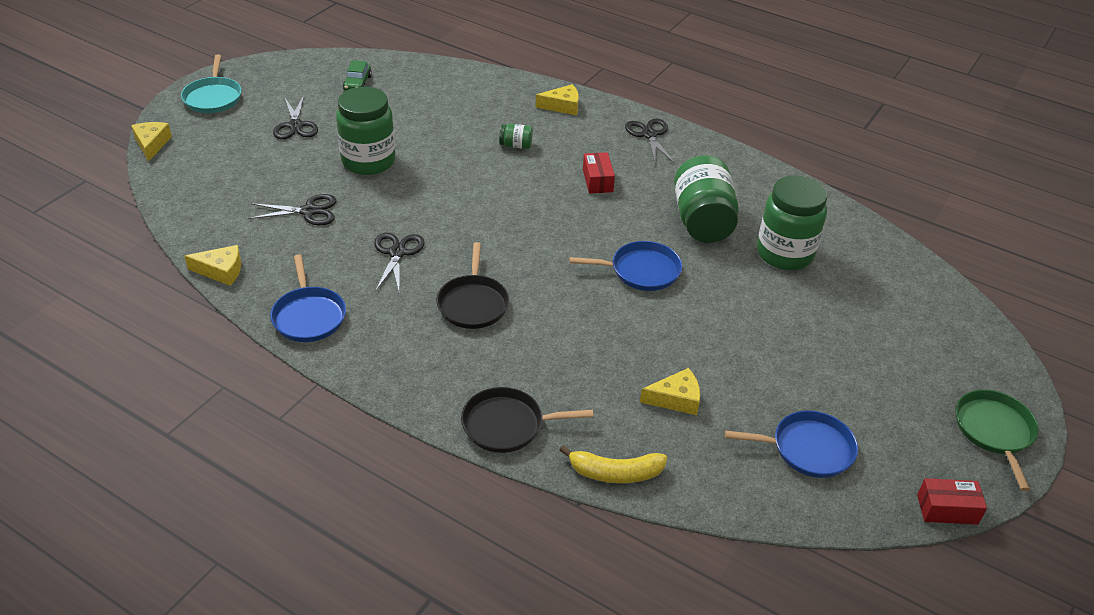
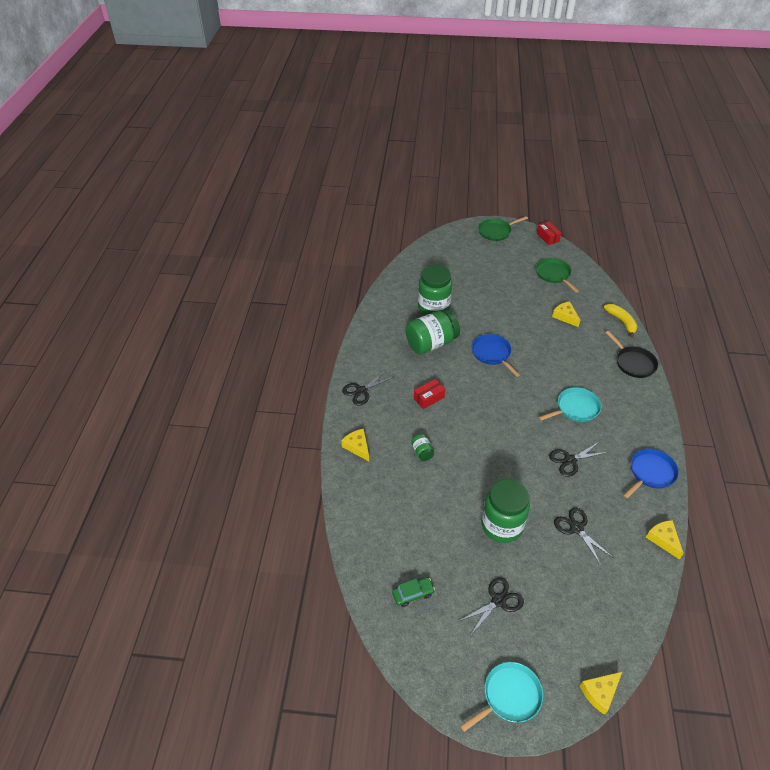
camera: 115 degrees left, 5 degrees up
(473, 303) = (575, 408): black pan -> turquoise pan
(808, 449) = (554, 274): blue pan -> green pan

